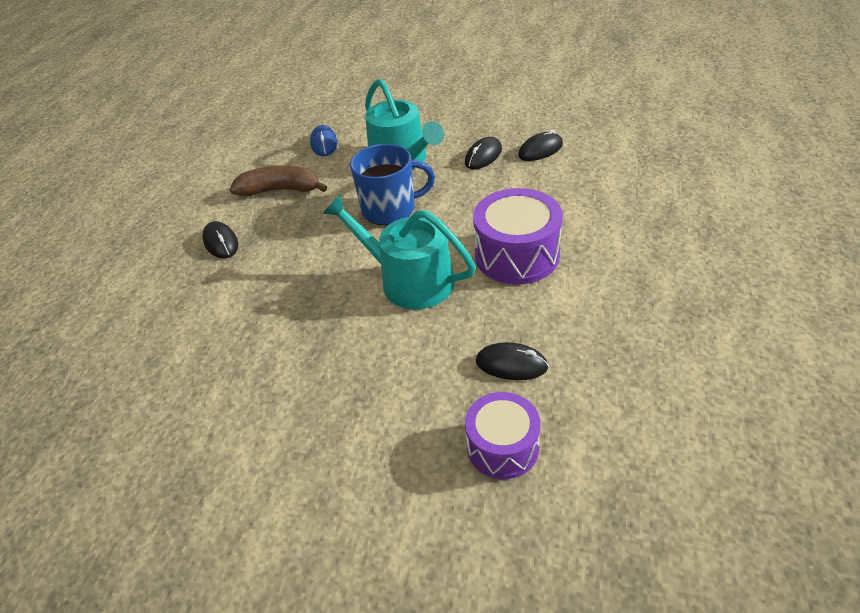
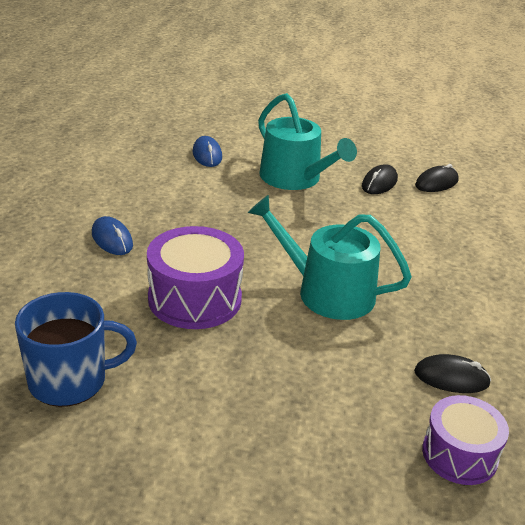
camera: 10 degrees left, 10 degrees down
(221, 242) = (112, 239): black mouse -> blue mouse
(280, 190) = (168, 195): brown banana -> none
(390, 209) = (292, 223): blue mug -> blue mug (70, 381)
(517, 255) = (434, 277): purple drum -> purple drum (195, 299)

